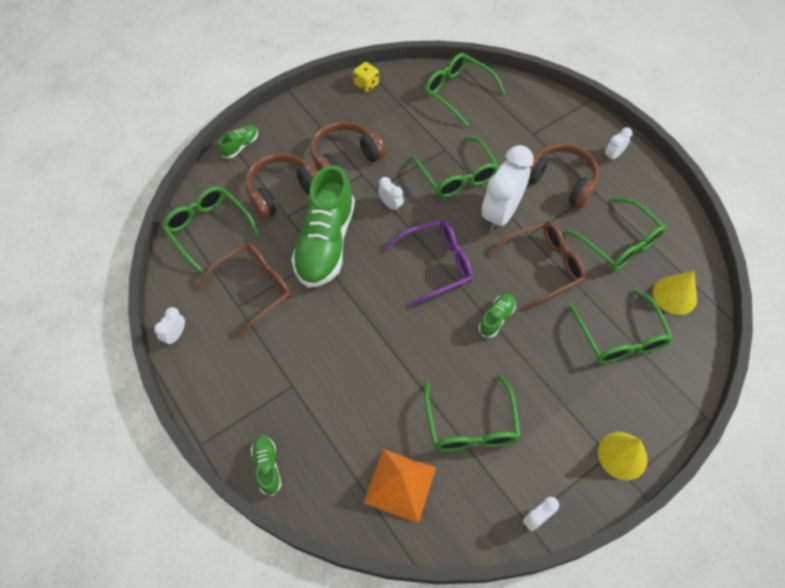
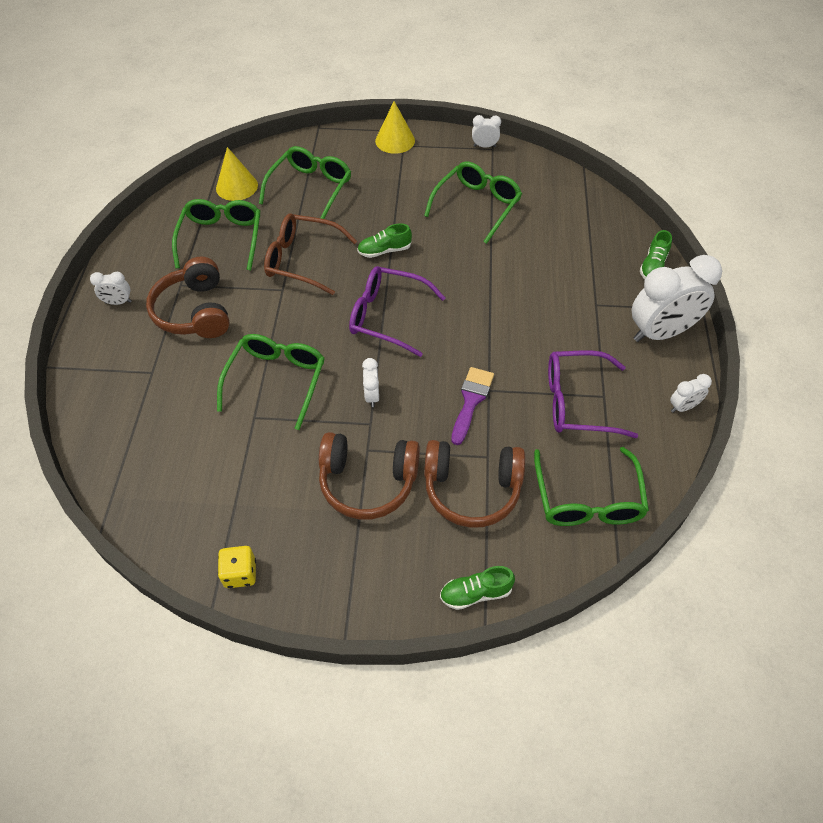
camera: 140 degrees left, 5 degrees down
(254, 289) = (577, 402): brown glasses -> purple glasses
(325, 243) = (471, 401): green shoe -> purple brush
(400, 485) = (559, 205): orange pyramid -> none
(457, 92) = (156, 477): green glasses -> none
(500, 214) = (282, 320): white clock -> white clock (660, 333)

